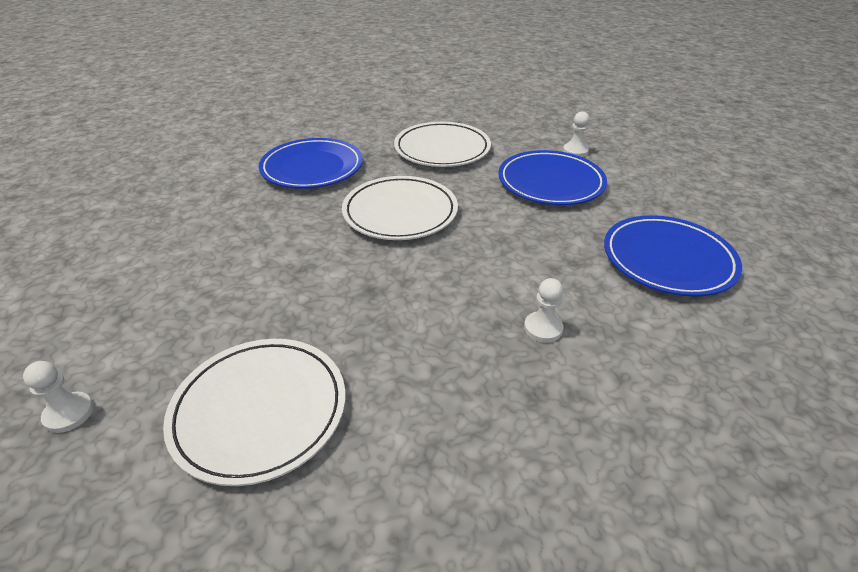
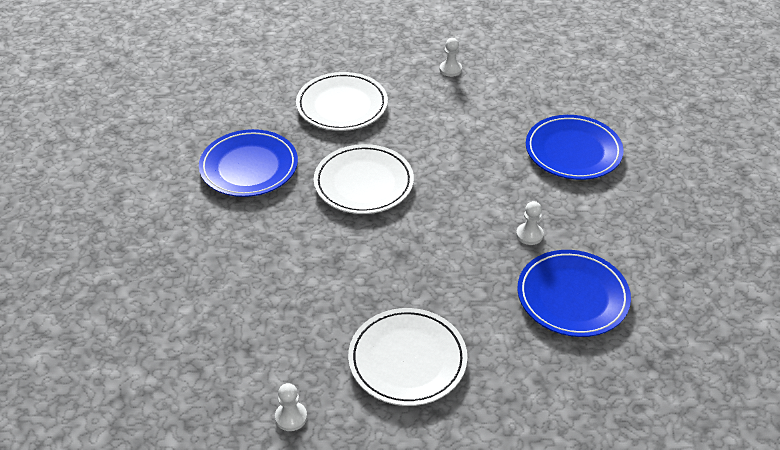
camera: 30 degrees left, 5 degrees up
(550, 182) = (454, 110): blue plate -> blue plate (572, 297)

